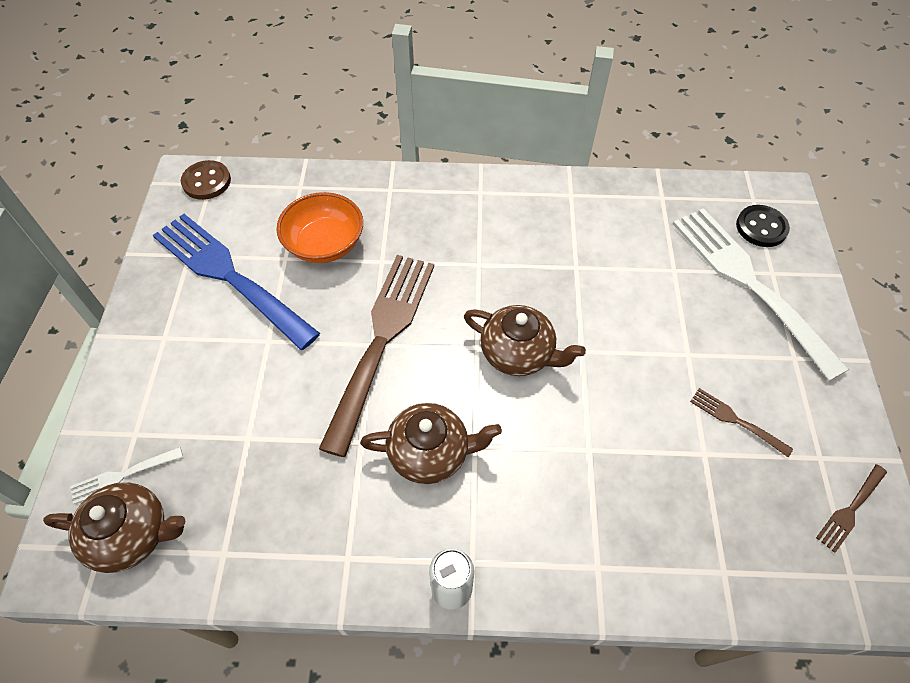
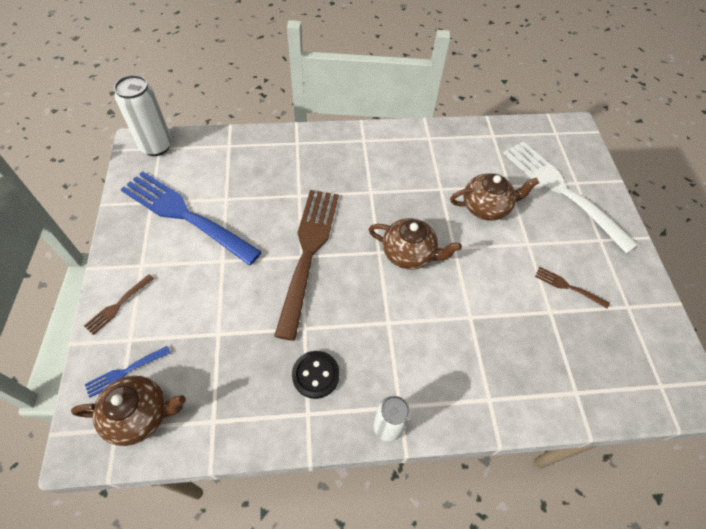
camera: 10 degrees left, 0 degrees up
(122, 475) = (125, 372): white fork -> blue fork
(206, 182) = (156, 146): brown button -> white can
(325, 244) = (254, 186): orange bowl -> none
(430, 452) = (357, 331): brown teapot -> brown teapot (486, 207)
(761, 227) = (564, 152): black button -> black button (315, 375)
(850, 509) = (653, 340): brown fork -> brown fork (118, 305)

